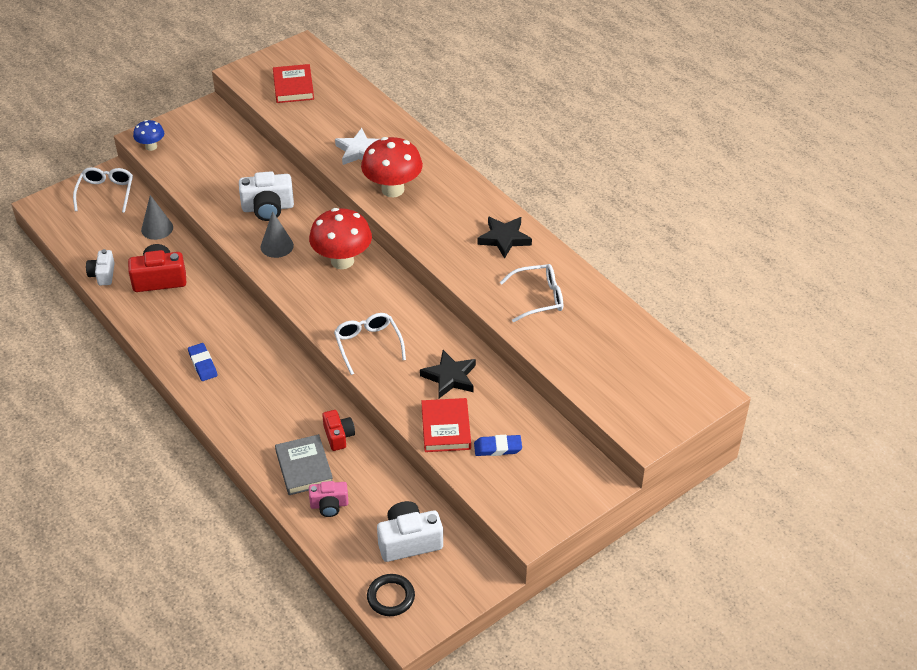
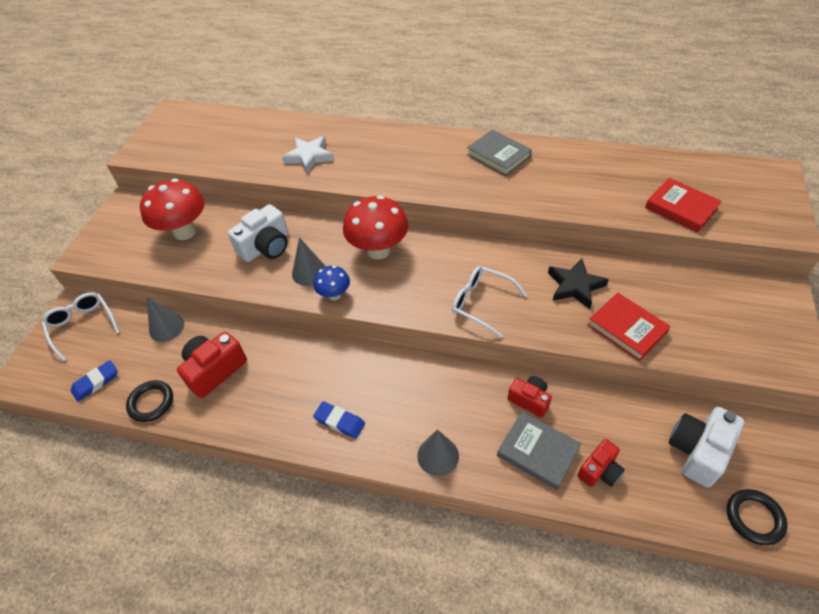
camera: 35 degrees left, 5 degrees up
(103, 274) = (151, 402): white camera -> black ring
(151, 146) = (99, 258): blue mushroom -> blue mushroom (334, 295)
(240, 426) = (438, 456): none -> grey cone
(293, 87) = (197, 141): red book -> red book (681, 208)
(329, 505) = (599, 471): pink camera -> red camera
(392, 189) = (370, 169): red mushroom -> red mushroom (185, 232)
(497, 448) = (682, 316): blue eraser -> blue eraser (96, 382)
(504, 239) = (498, 156): black star -> grey book
(539, 298) = (579, 181): white glasses -> none

